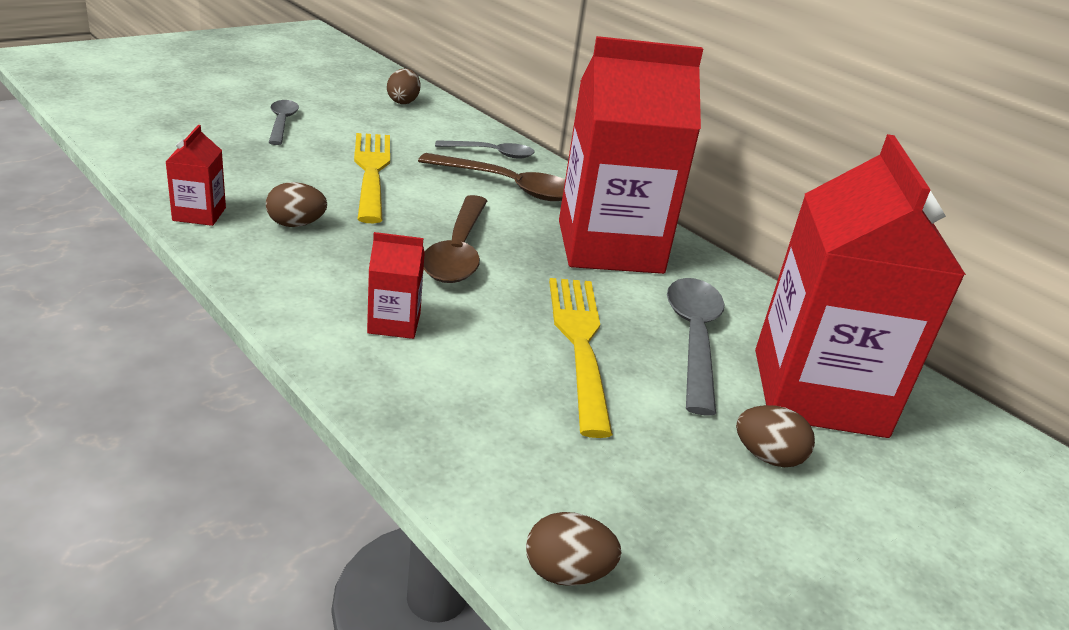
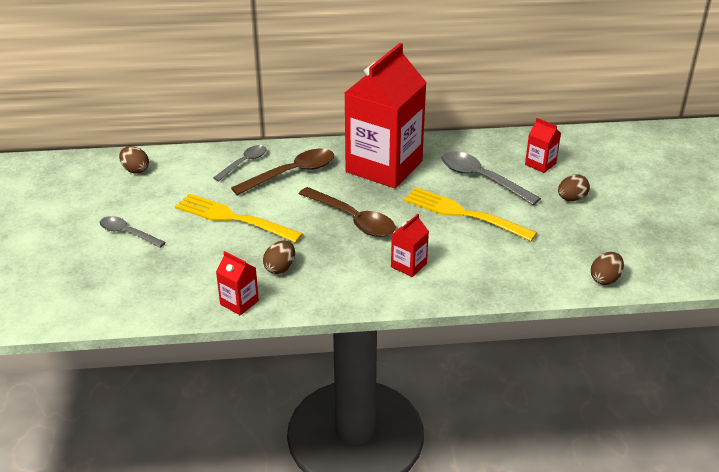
camera: 50 degrees left, 5 degrees up
(818, 392) = (540, 164): red carton -> red carton, size x0.40

